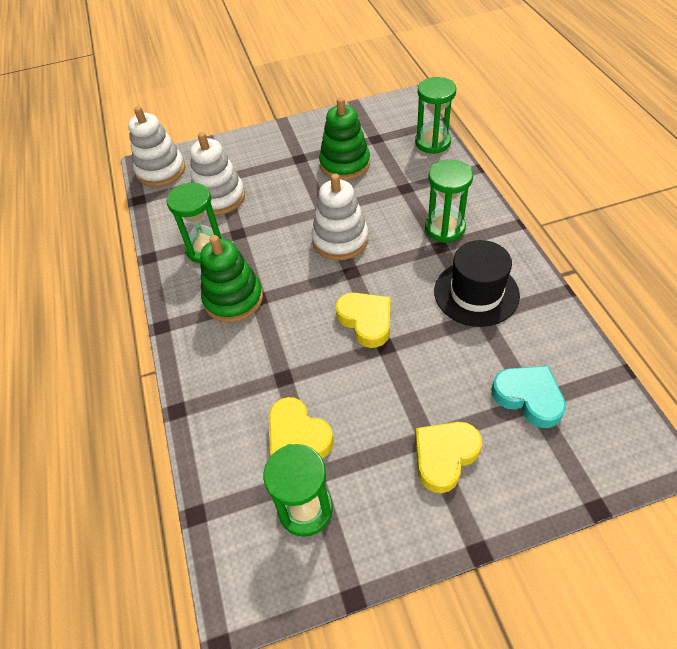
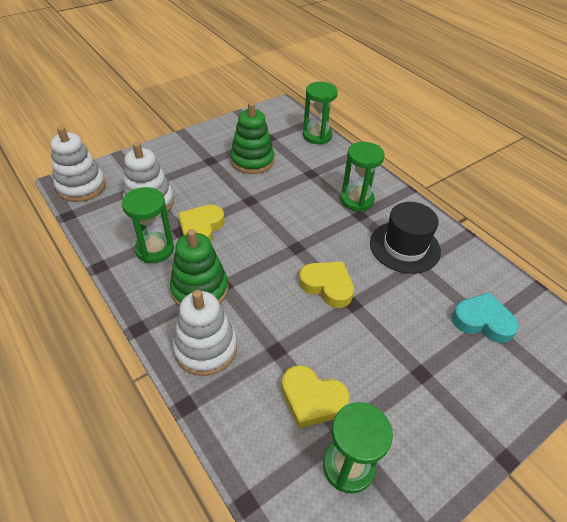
camera: 25 degrees left, 5 degrees down
(340, 240) = (275, 222): white stacking toy -> white stacking toy (206, 348)
(444, 456) = (442, 385): yellow heart -> yellow heart (201, 228)

